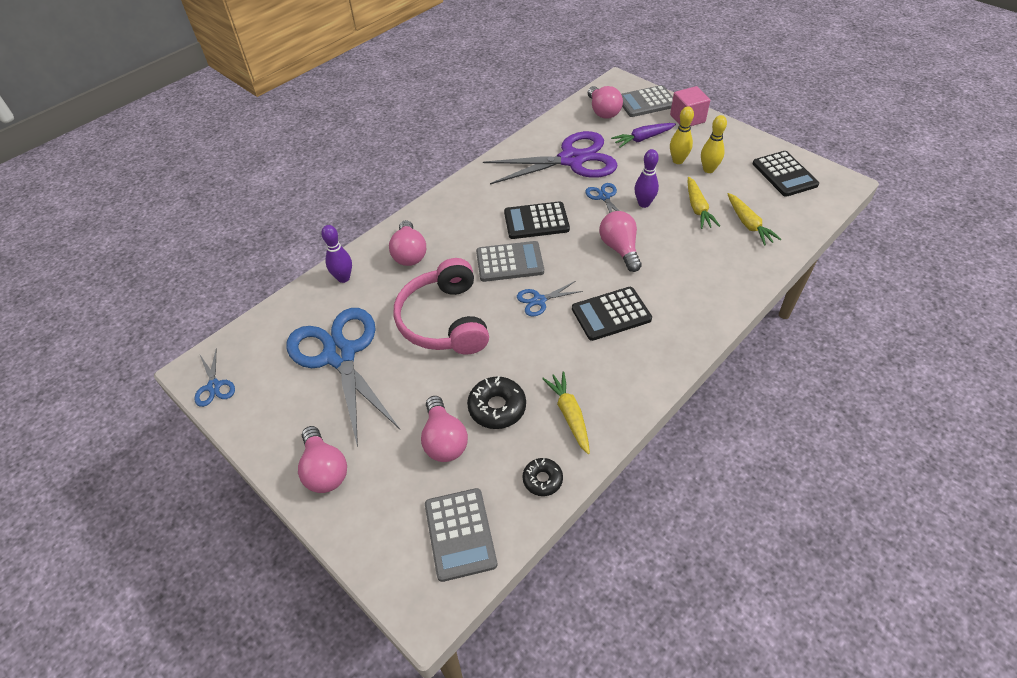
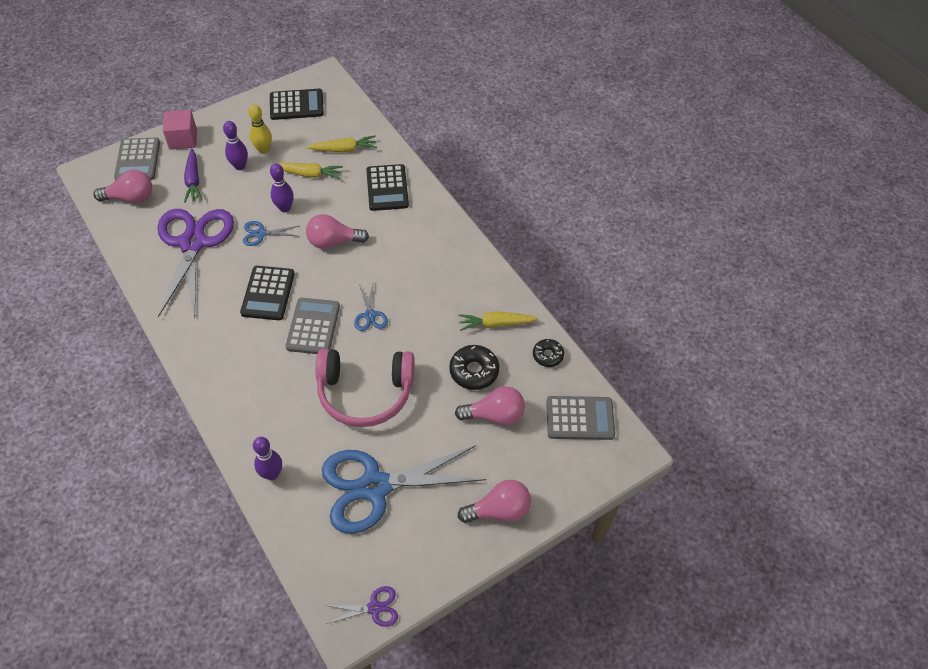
camera: 80 degrees left, 5 degrees up
(214, 386) = (374, 608): blue scissors -> purple scissors
(409, 254) = (263, 408): pink light bulb -> none
(611, 314) = (405, 269): black calculator -> black calculator (387, 188)
(678, 160) = (240, 166): yellow bowling pin -> purple bowling pin

